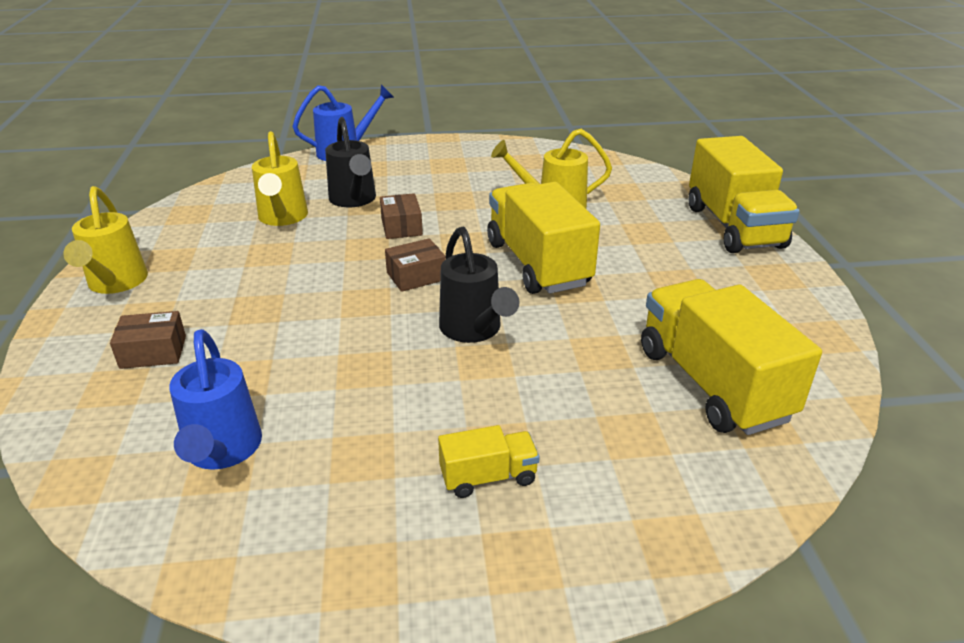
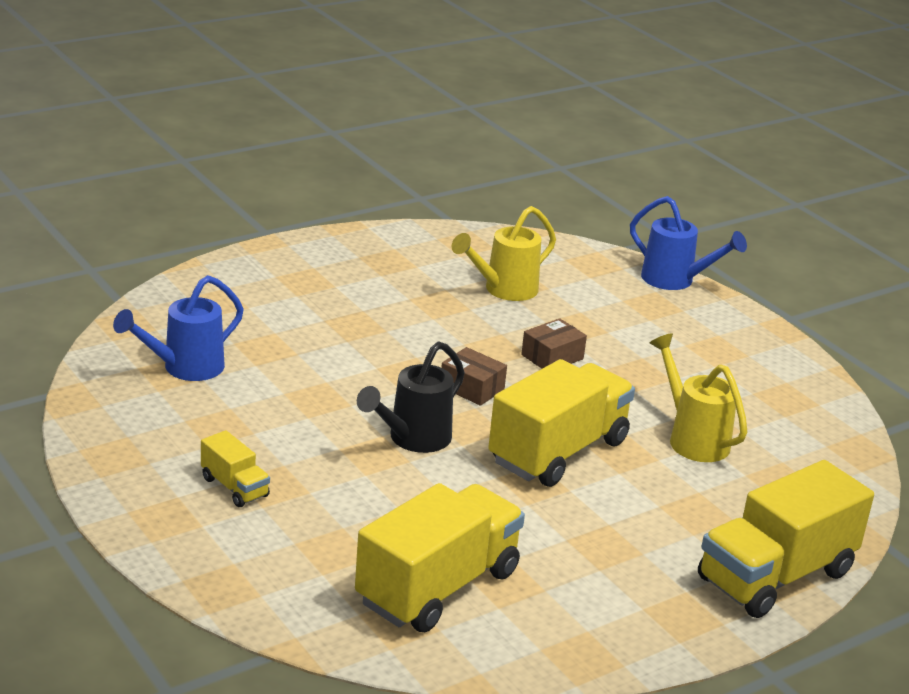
camera: 60 degrees right, 5 degrees down
(116, 283) = (334, 252): yellow watering can -> none
(153, 352) = (265, 302): brown box -> none
(354, 200) = (576, 316): black watering can -> none

